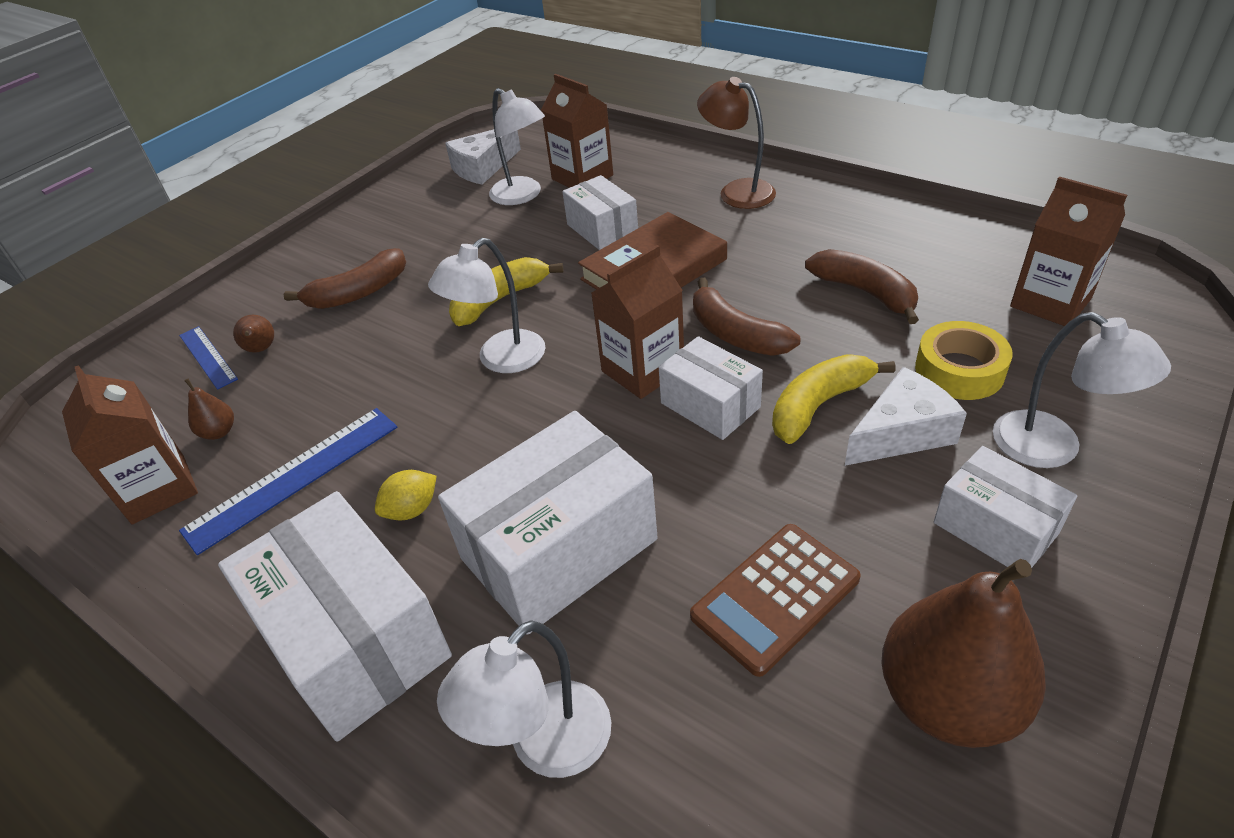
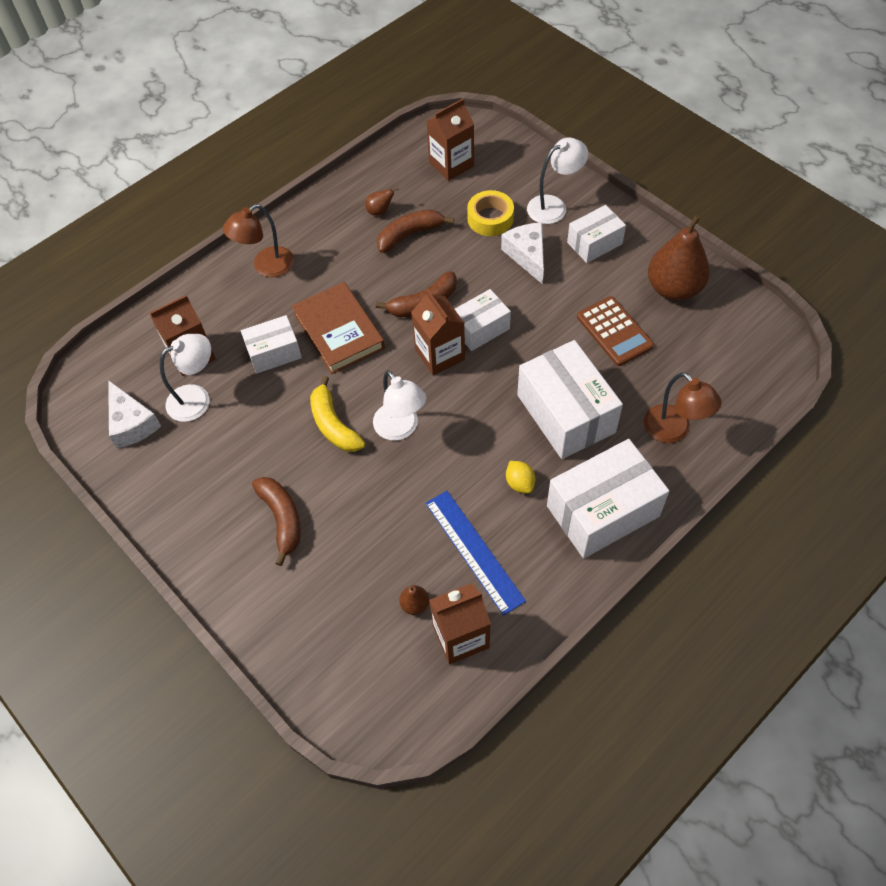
camera: 80 degrees left, 15 degrees up
(208, 357) = (322, 626): blue ruler -> none
(261, 349) = (328, 586): brown pear -> brown pear (380, 211)
(545, 746) = (673, 431): white lamp -> brown lamp
(819, 405) = (496, 282): yellow banana -> none

